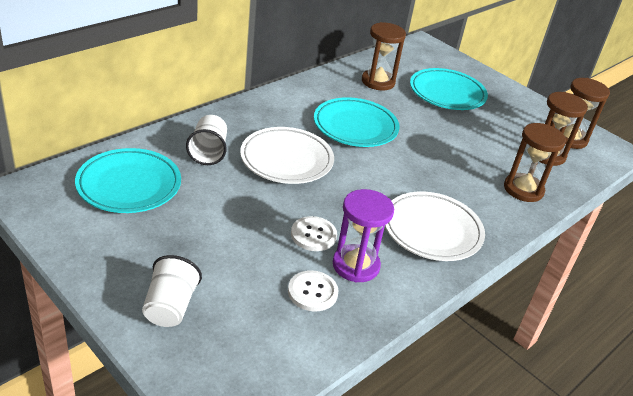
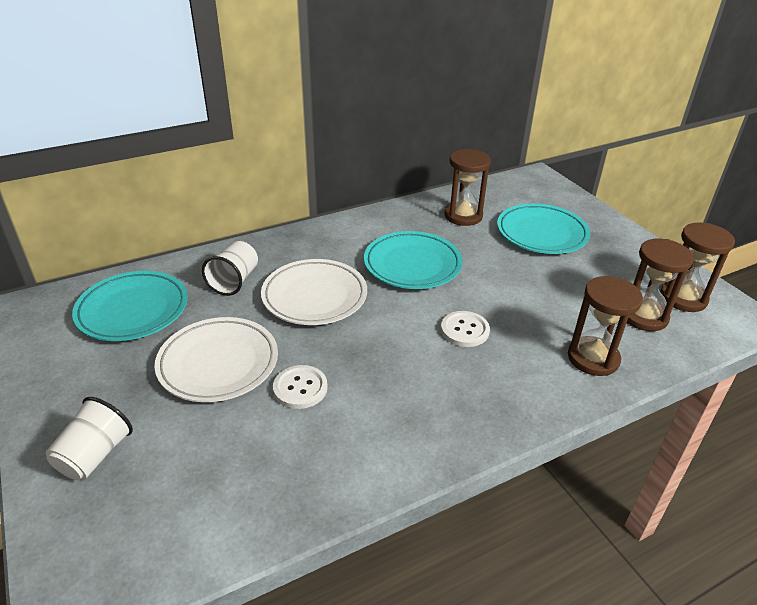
camera: 20 degrees right, 0 degrees up
(312, 292) = (263, 460): white button -> white button (464, 330)
(356, 265) = (332, 432): purple hourglass -> none
(432, 230) = (448, 399): white plate -> white plate (218, 363)

